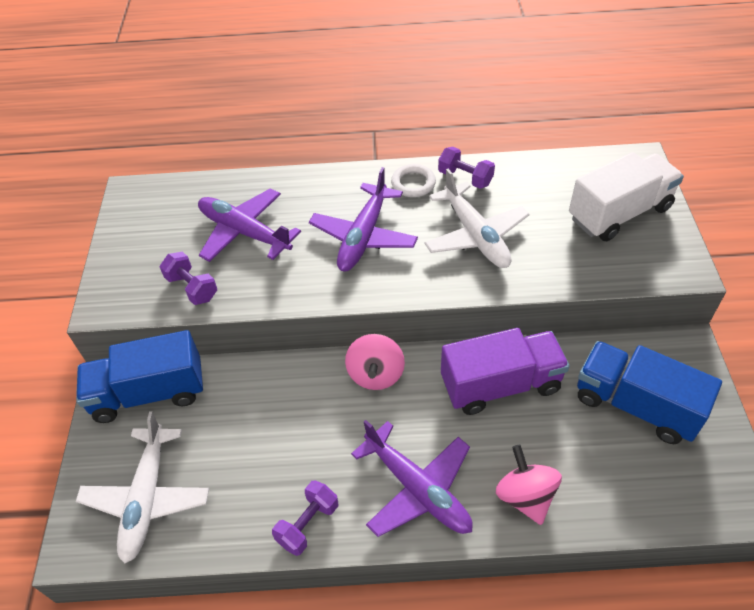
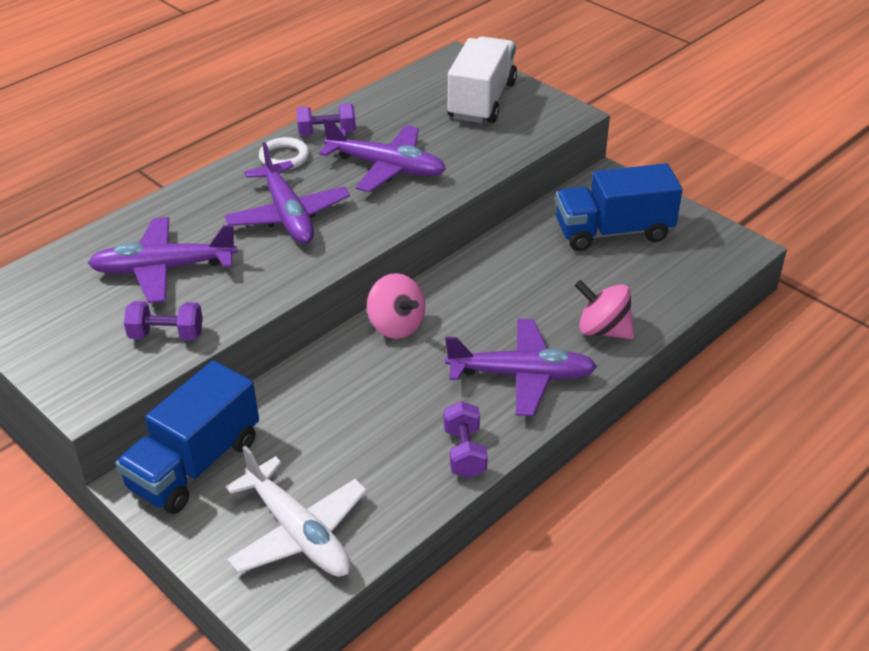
camera: 45 degrees left, 10 degrees down
(475, 235) = (386, 167): white plane -> purple plane
(500, 385) = (504, 274): purple truck -> none

